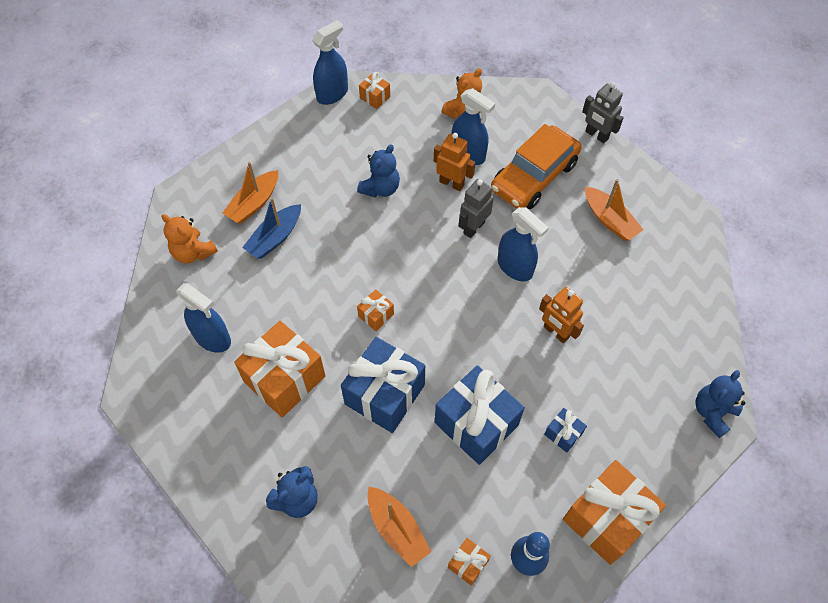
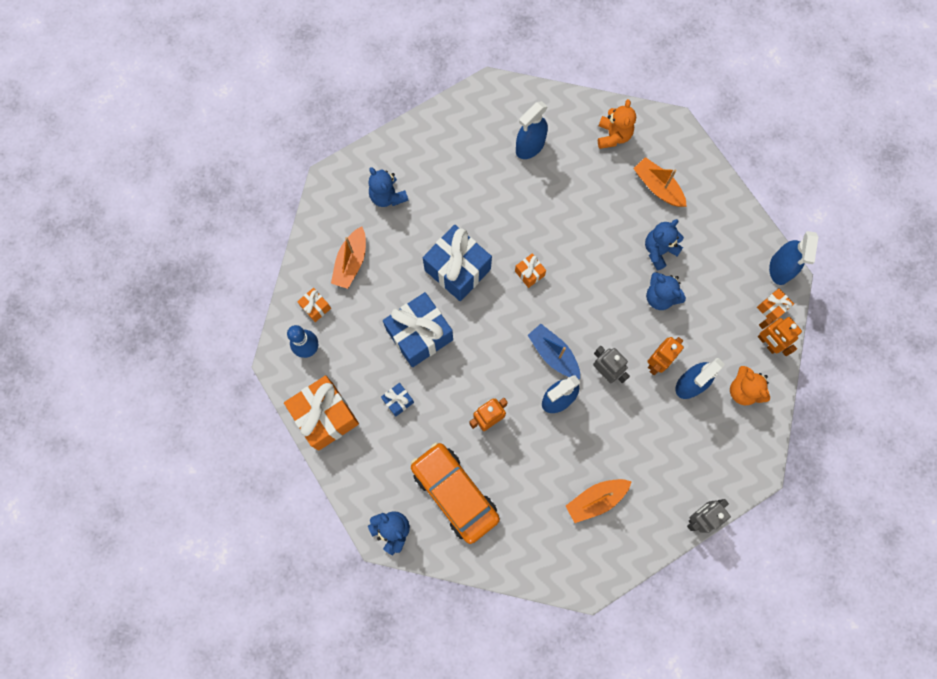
camera: 100 degrees right, 15 degrees up
(193, 252) = (613, 136): orange teddy bear -> orange teddy bear turned 135 degrees clockwise
(275, 237) = (619, 201): blue boat -> blue boat (553, 354)
(284, 379) = (484, 196): orange gift -> none
(329, 194) = (659, 250): none -> blue teddy bear
(332, 94) = (780, 268): blue spray bottle -> blue spray bottle turned 45 degrees clockwise
(397, 529) = (351, 262): orange boat -> orange boat turned 45 degrees counterclockwise
(411, 98) = (767, 343): none -> orange robot
(534, 176) = (656, 441): orange car -> orange car (455, 493)

